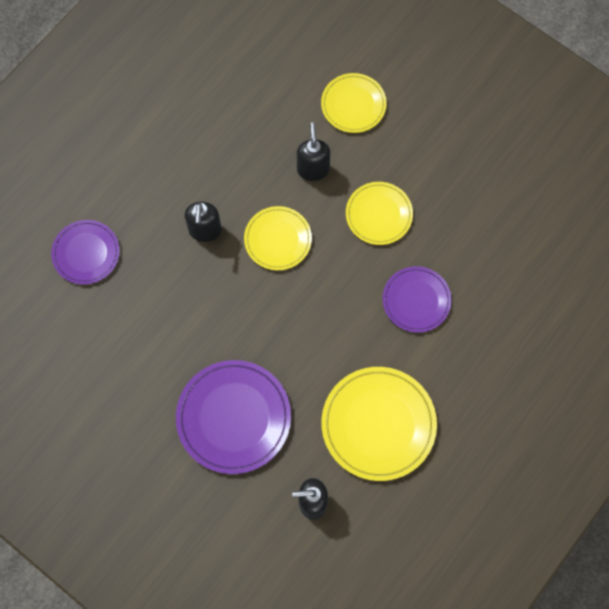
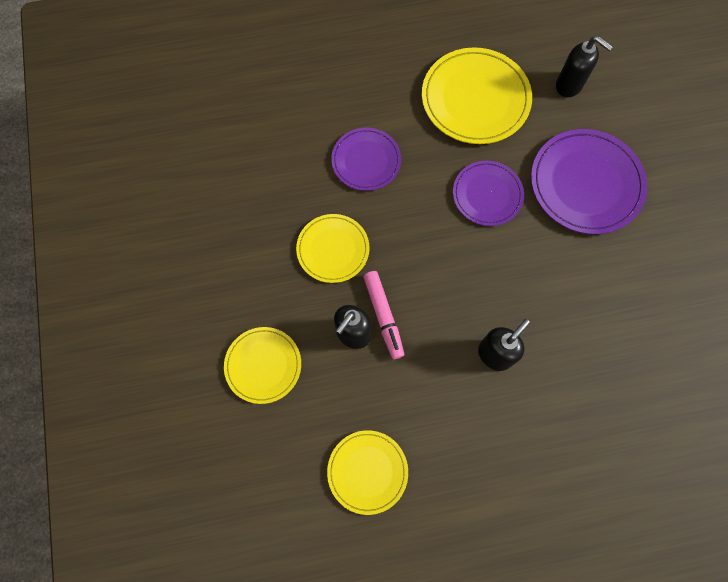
camera: 140 degrees left, 0 degrees up
(86, 253) = (622, 420): purple plate -> purple plate (487, 195)
(278, 239) = (436, 296): yellow plate -> yellow plate (367, 471)
(302, 197) = (383, 316): none -> pink marker

